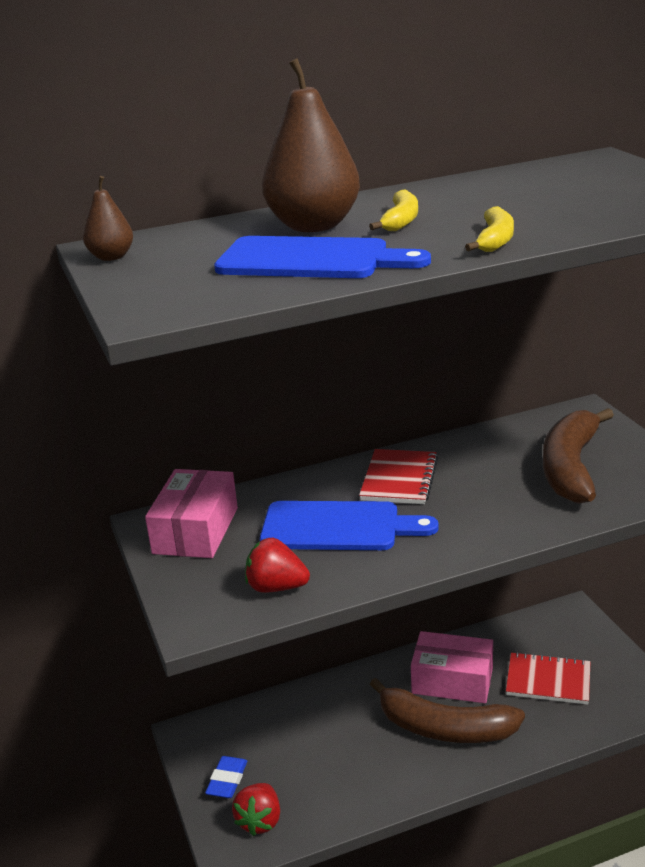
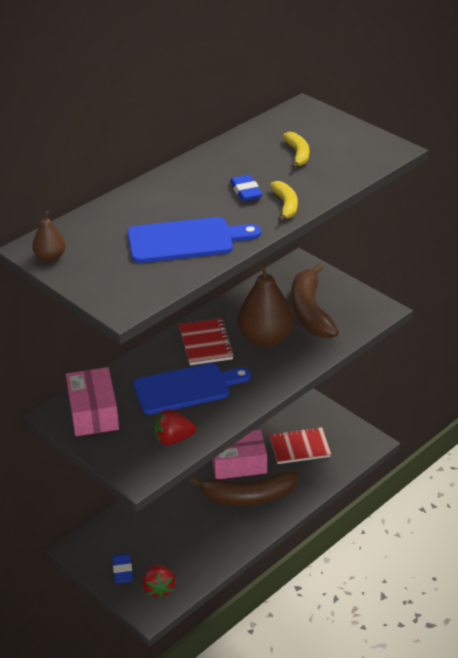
camera: 25 degrees left, 10 degrees up
(313, 226) = (162, 206): brown pear -> brown pear (265, 339)
(400, 221) = (215, 193): yellow banana -> yellow banana (298, 154)
(447, 222) = (246, 191): none -> blue eraser

